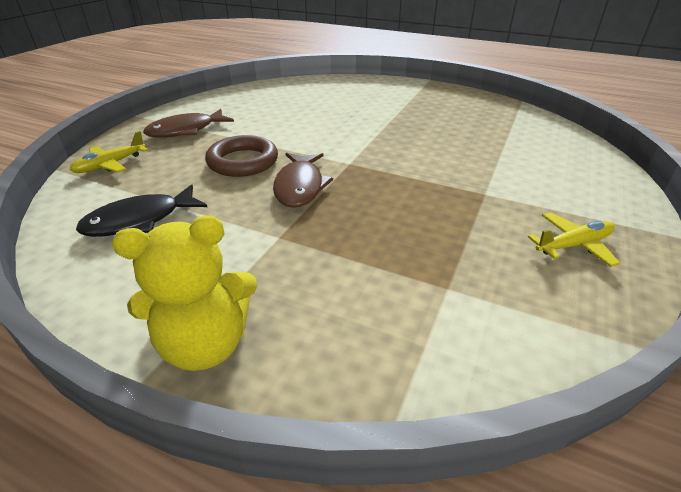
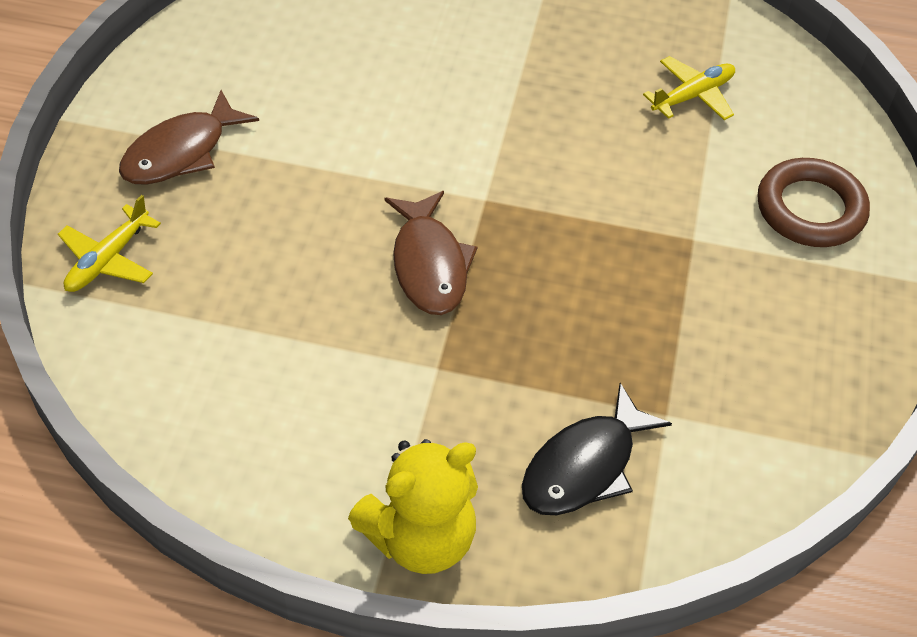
camera: 15 degrees left, 15 degrees up
(139, 221) = (231, 370): black fish -> black fish (584, 466)
(243, 161) = (318, 220): brown ring -> brown ring (810, 209)
(573, 245) = (808, 320): yellow plane -> yellow plane (693, 96)

